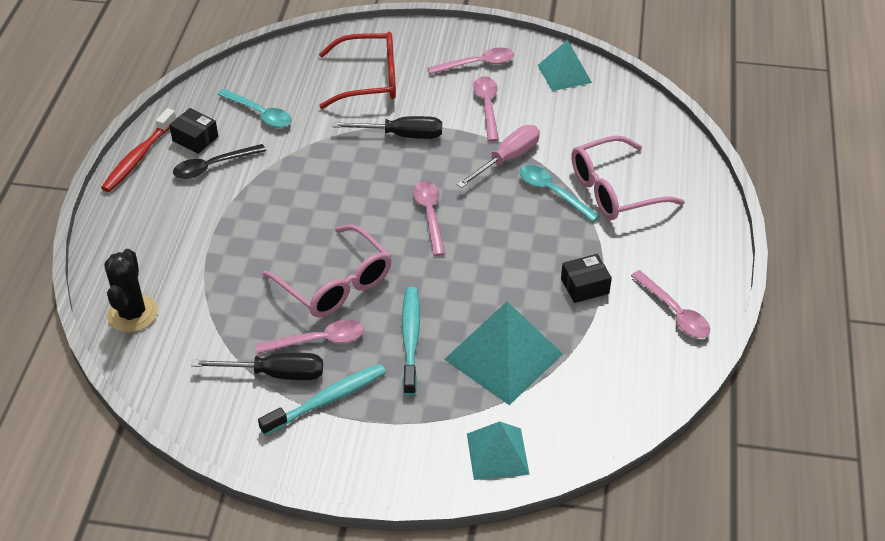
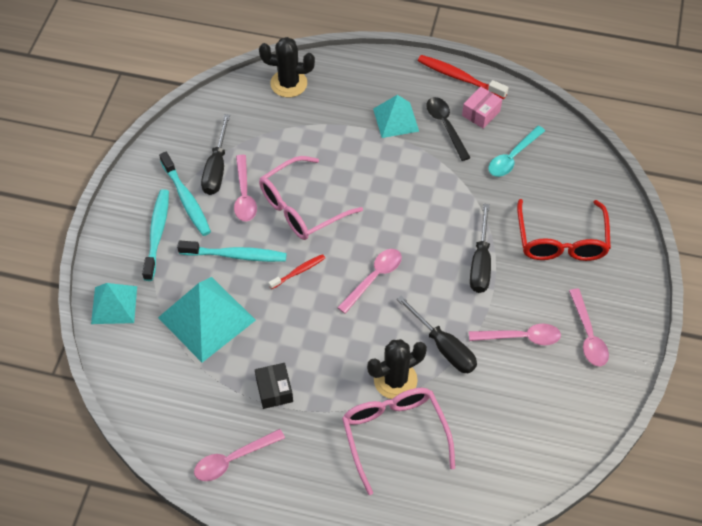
camera: 95 degrees right, 10 degrees up
(195, 139) = (481, 113): black box -> pink box
(383, 424) = (157, 233): none -> turquoise toothbrush
(428, 279) = (298, 271): none -> red toothbrush
(430, 215) = (374, 278): pink spoon -> pink spoon turned 45 degrees counterclockwise
(507, 159) = (444, 346): pink screwdriver -> black screwdriver
(552, 192) = (395, 380): turquoise spoon -> black cactus
(564, 73) = (574, 415): turquoise pyramid -> turquoise pyramid (396, 120)

